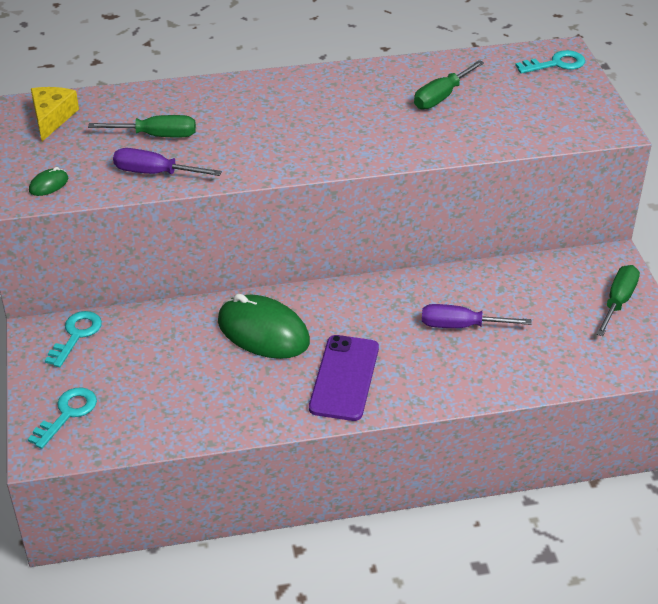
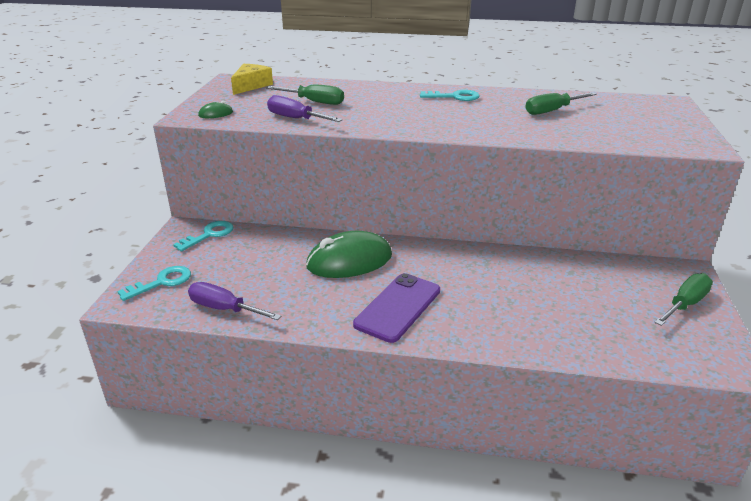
camera: 20 degrees right, 10 degrees down
(263, 332) = (349, 261): green mouse -> green mouse turned 75 degrees counterclockwise
(461, 326) = (522, 291): purple screwdriver -> purple screwdriver (224, 309)
(556, 64) = (662, 106): turquoise key -> turquoise key (454, 97)

